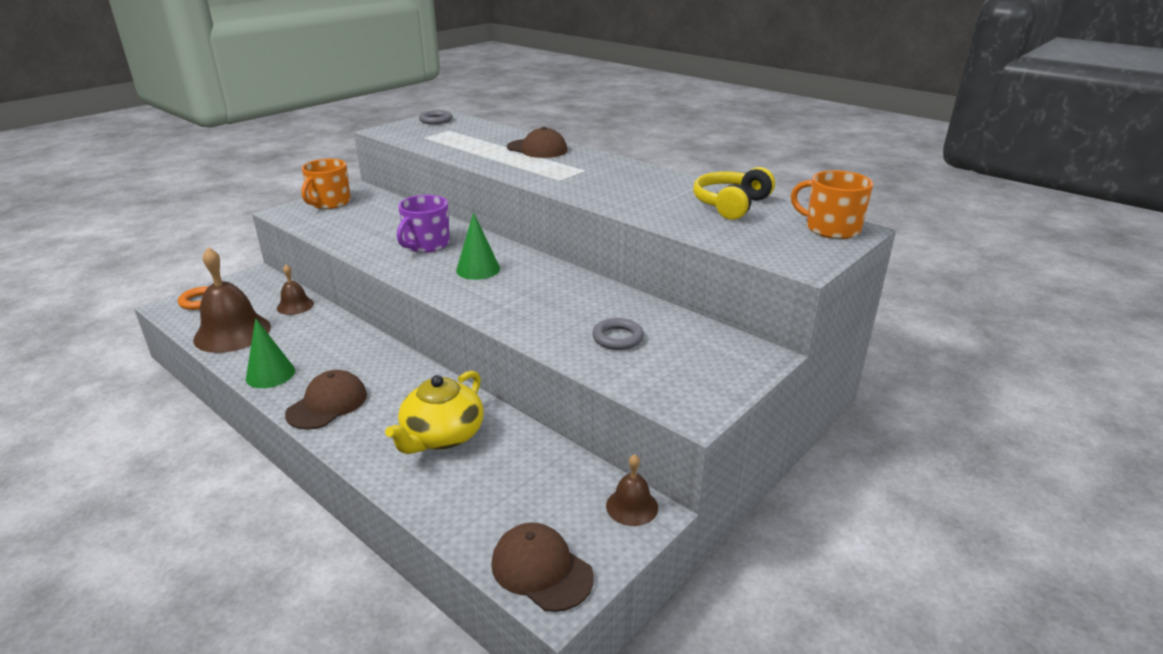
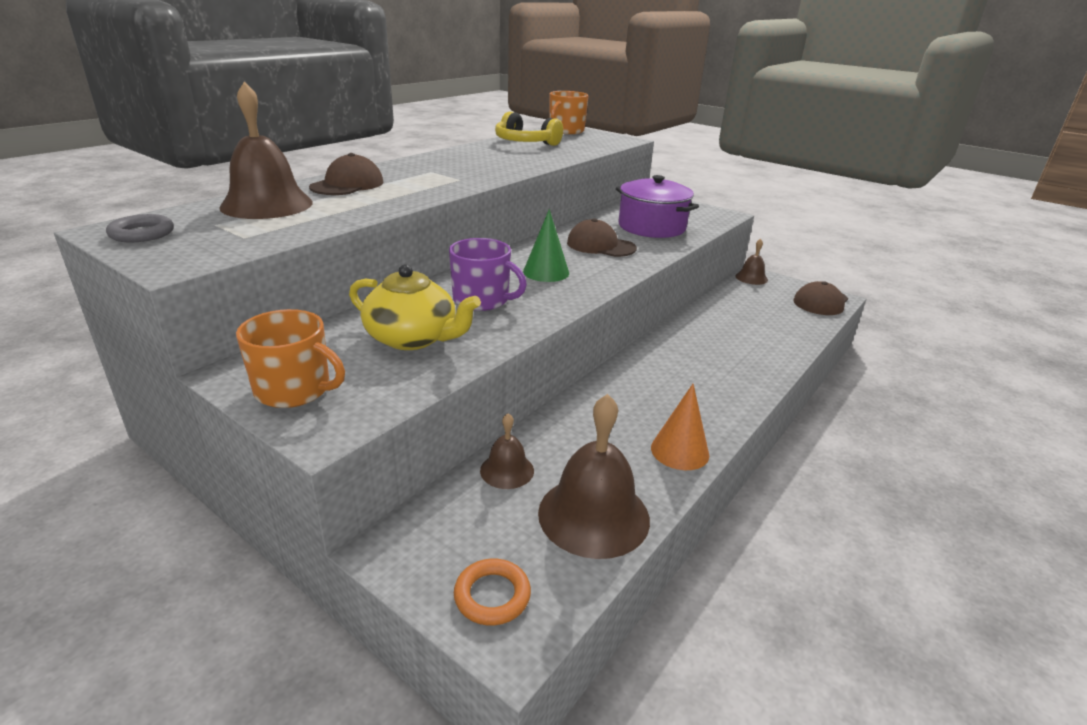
camera: 95 degrees left, 0 degrees up
(270, 374) = (679, 451): green cone -> orange cone
(327, 404) = (713, 400): brown cap -> brown cap (600, 245)
(442, 436) = (725, 339): yellow teapot -> yellow teapot (413, 338)
(487, 135) = (267, 204): none -> brown bell
(617, 338) = (651, 227): grey ring -> purple pot

